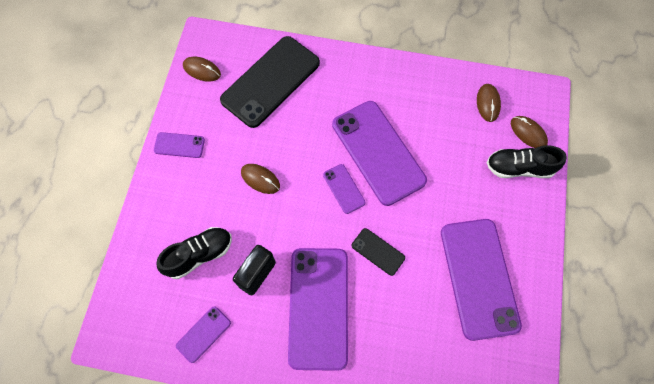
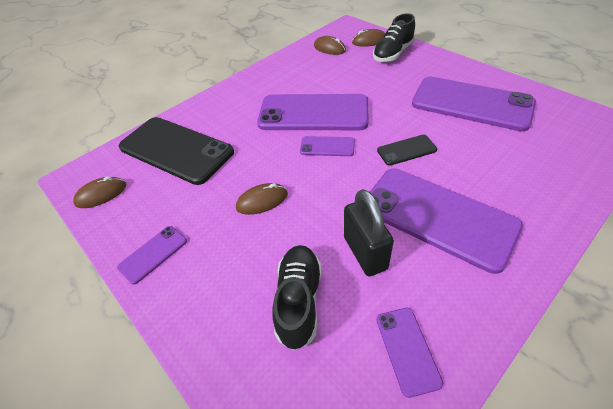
camera: 50 degrees left, 20 degrees down
(270, 81) = (176, 150): black phone -> black phone turned 45 degrees counterclockwise

